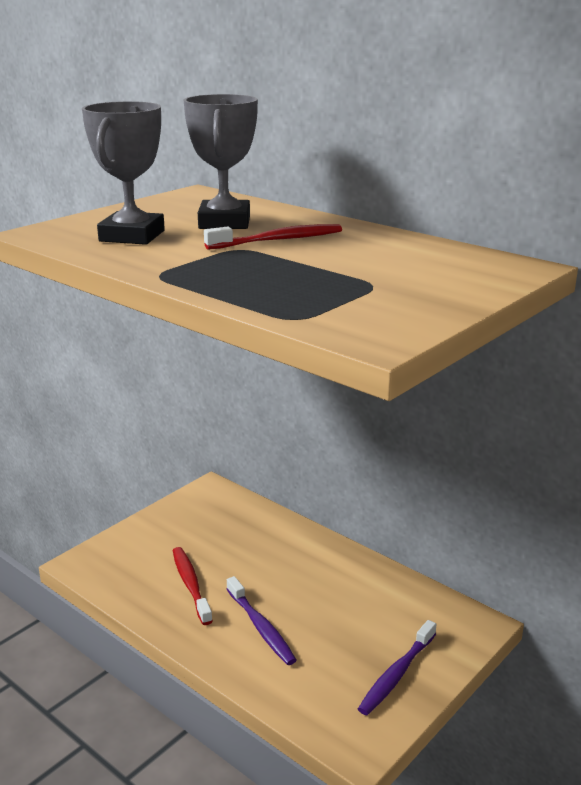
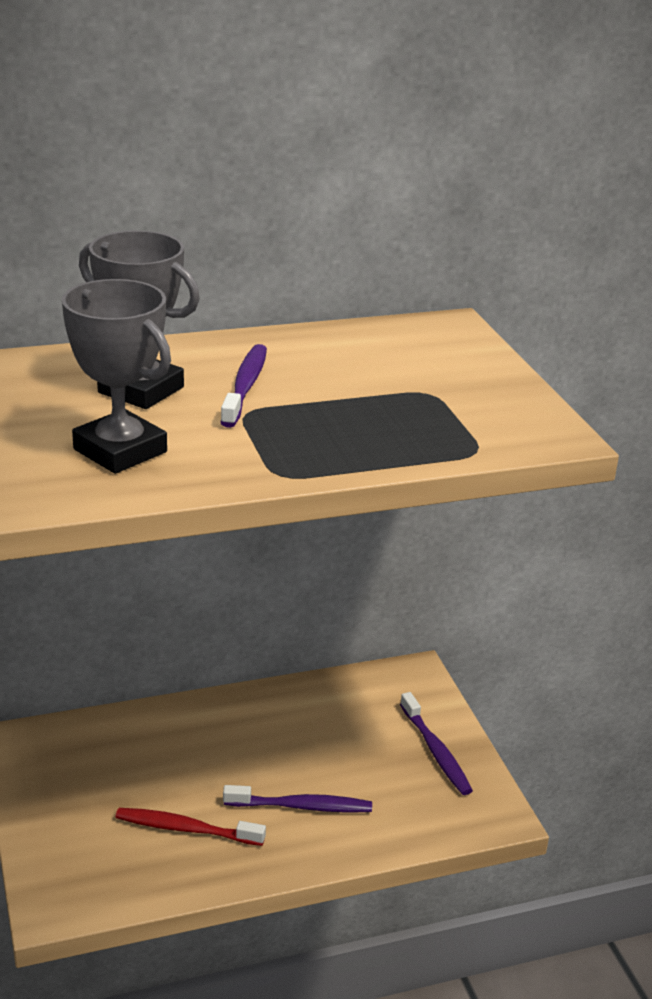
camera: 60 degrees left, 5 degrees up
(278, 240) = (245, 386): red toothbrush -> purple toothbrush

